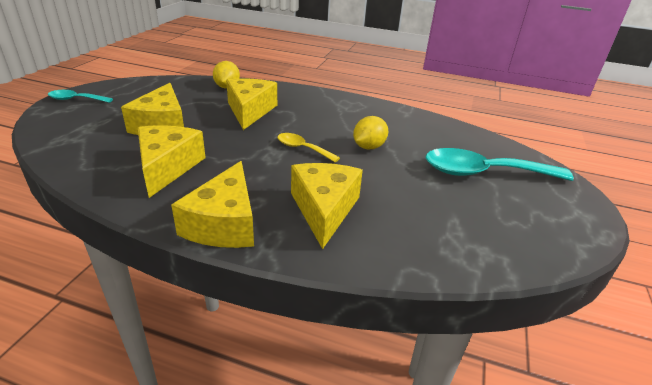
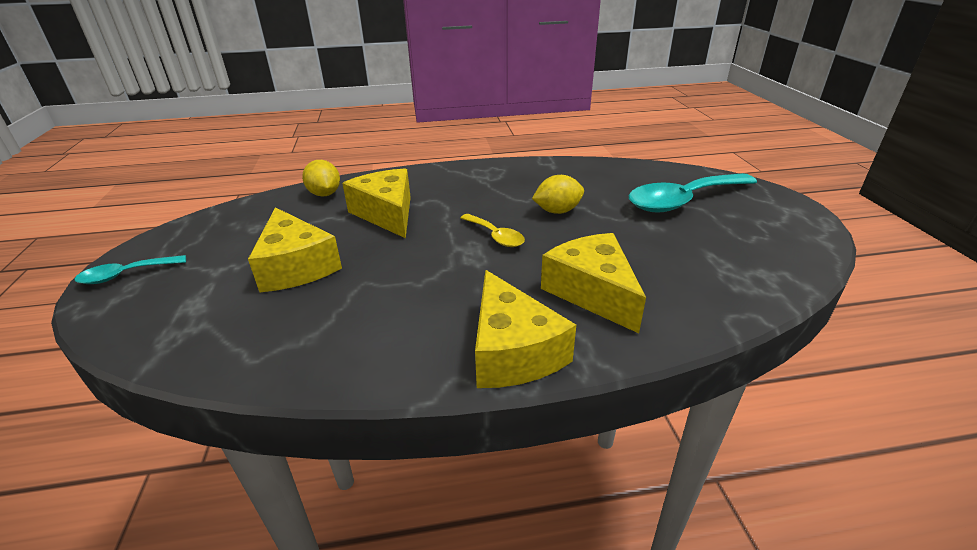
camera: 25 degrees left, 0 degrees up
(167, 167) = (367, 315): yellow cheese -> none
(302, 149) = (495, 236): yellow spoon -> yellow spoon turned 135 degrees counterclockwise
(368, 147) = (557, 211): yellow lemon -> yellow lemon turned 60 degrees clockwise

